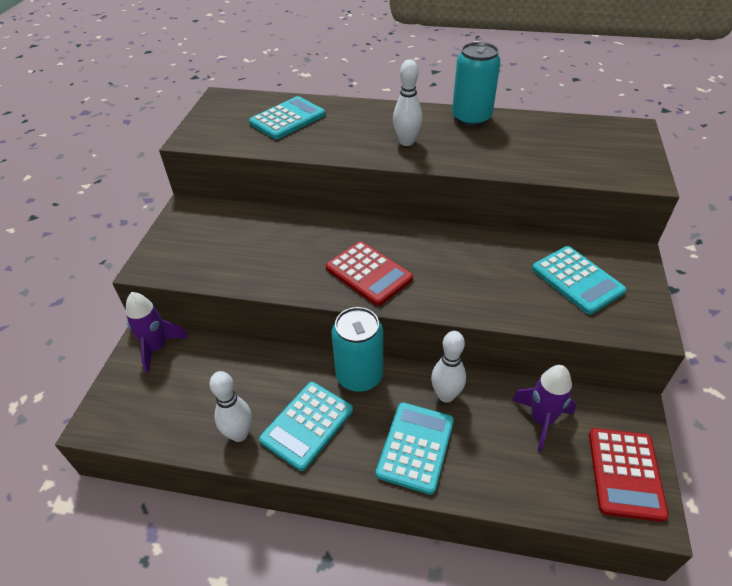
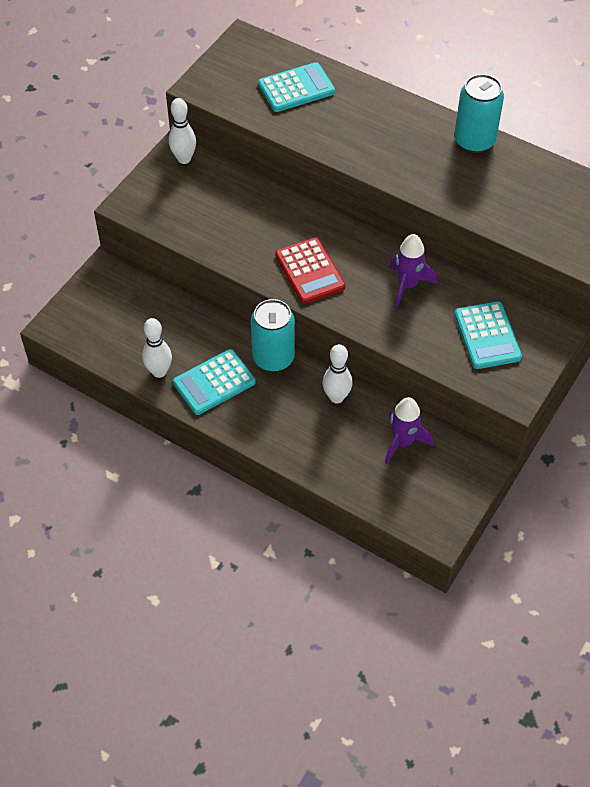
camera: 20 degrees right, 10 degrees up
(157, 348) = (116, 278): purple rocket -> purple rocket (407, 285)
(406, 142) = (394, 152): white bowling pin -> white bowling pin (184, 159)
(415, 447) = (290, 427): turquoise calculator -> none
(625, 473) = (442, 501): red calculator -> none

